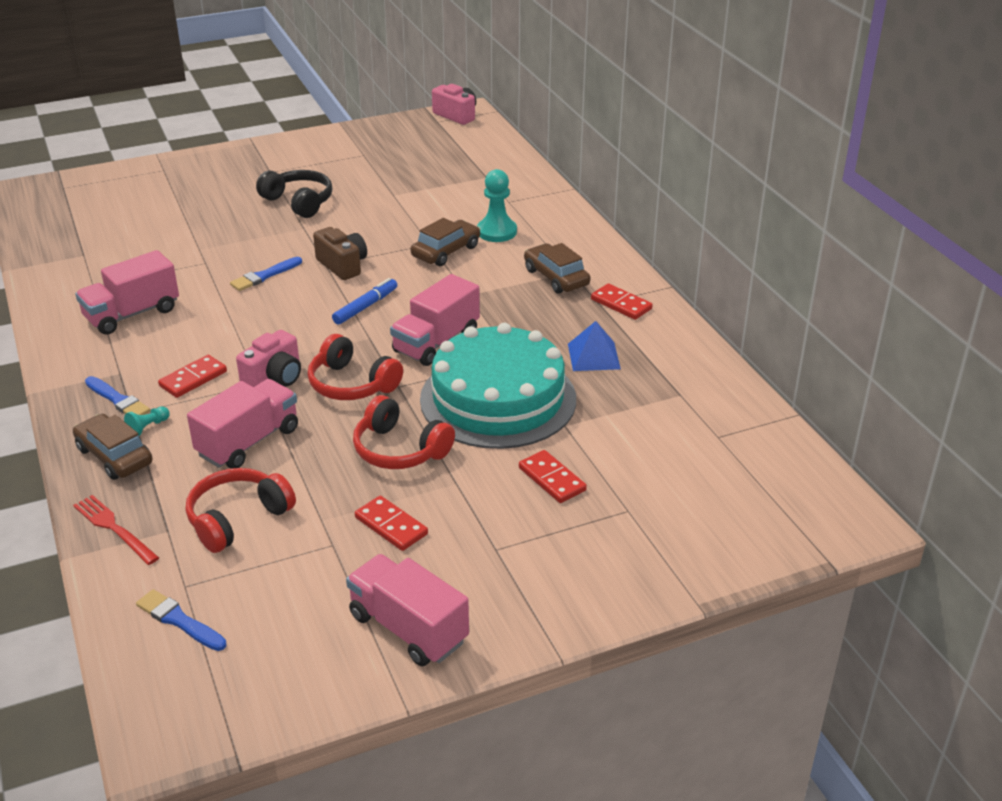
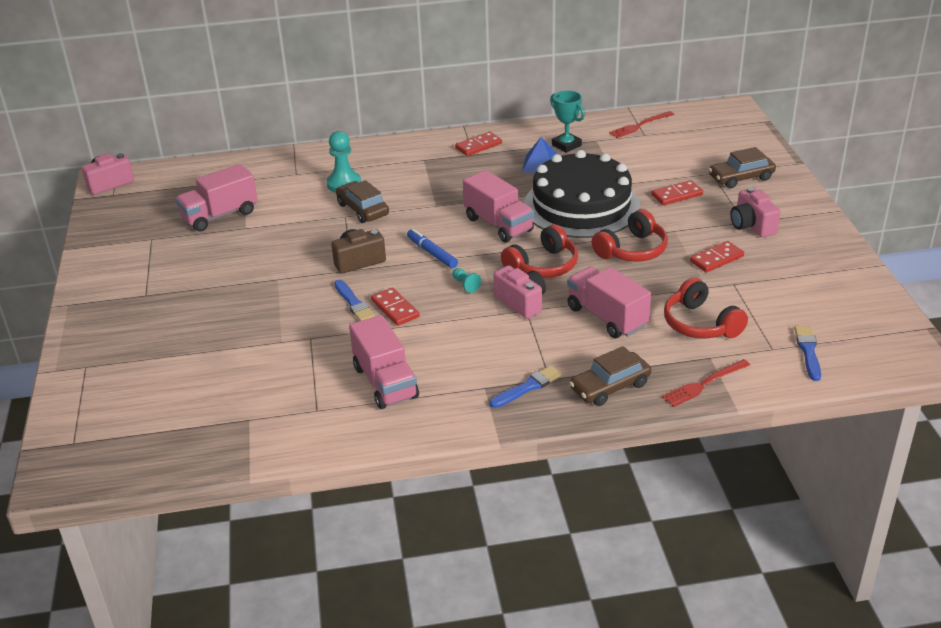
camera: 75 degrees left, 0 degrees up
(148, 427) = (573, 369): turquoise pawn -> turquoise pawn (465, 285)
(179, 620) = (808, 351): blue brush -> blue brush turned 135 degrees clockwise
(193, 379) = (509, 345): red domino -> red domino (395, 309)
(299, 202) = (224, 280): black headphones -> none
(408, 628) = (816, 259): pink truck -> pink truck (220, 215)
(487, 557) = (752, 225): none -> pink camera
(498, 399) = (581, 206): turquoise cake -> black cake
(556, 277) = (429, 166): brown car -> brown car (741, 178)
(653, 371) = (566, 145): none -> turquoise trophy
(744, 430) = (639, 125): none -> red fork

